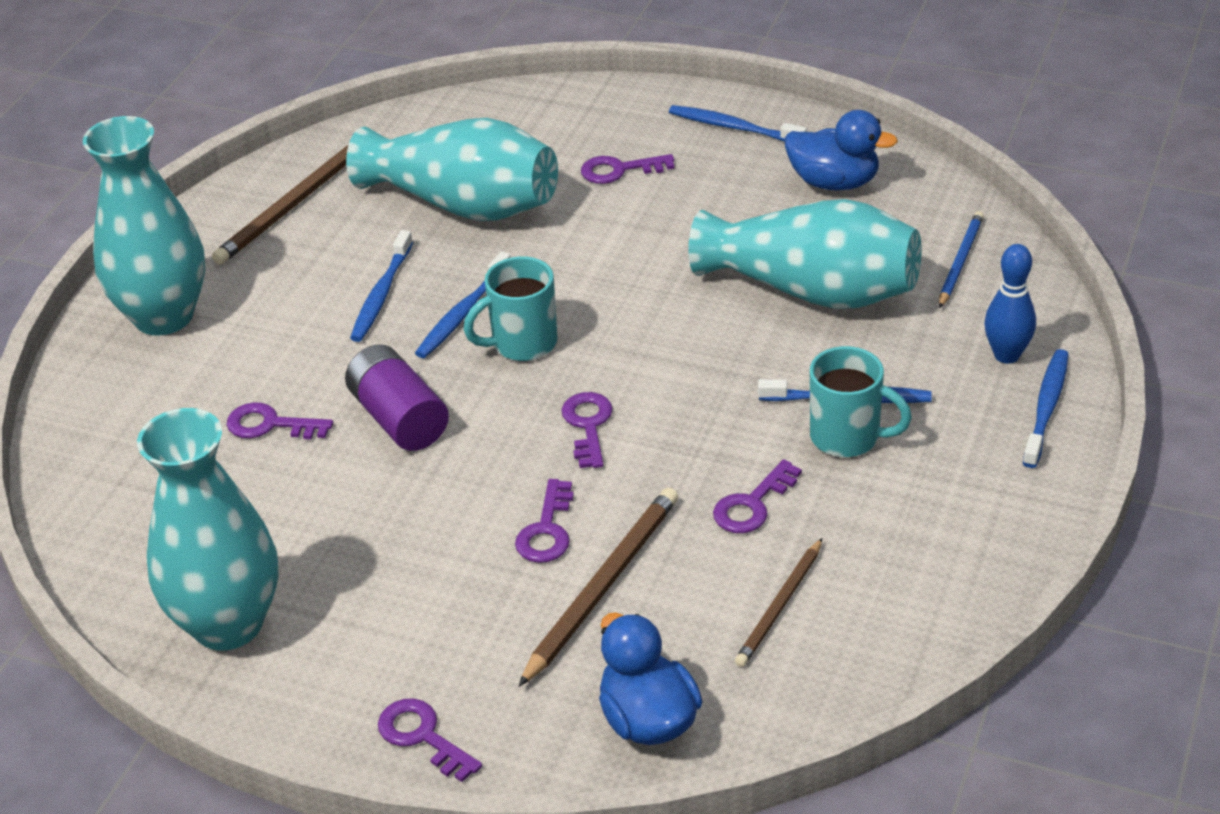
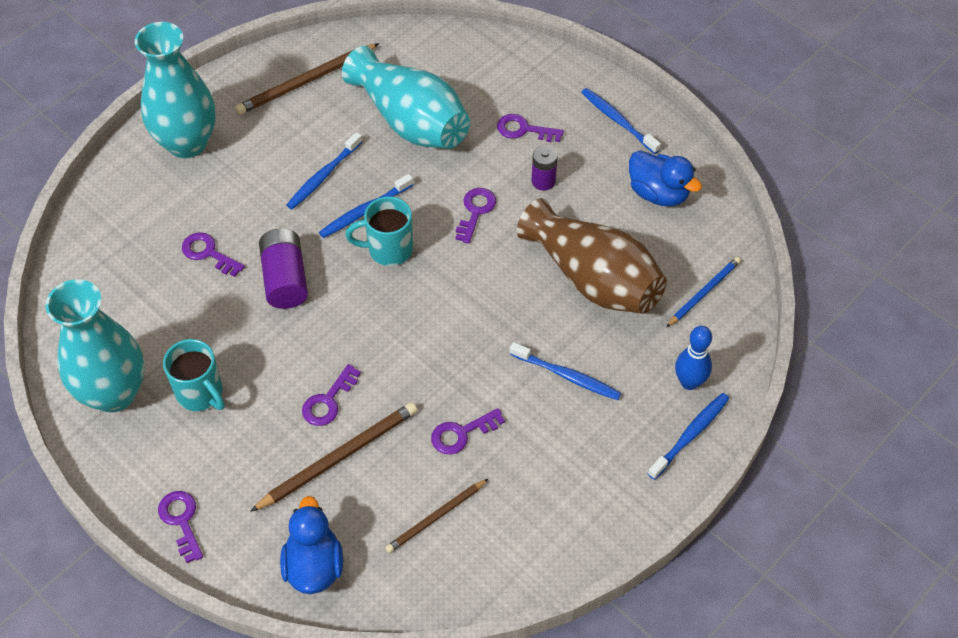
camera: 20 degrees right, 15 degrees up
(588, 425) = (395, 331): purple key -> purple key (475, 211)
(680, 213) = (543, 181): none -> purple battery
(812, 291) = (593, 279): turquoise vase -> brown vase
(848, 437) = (549, 406): turquoise mug -> turquoise mug (201, 394)

